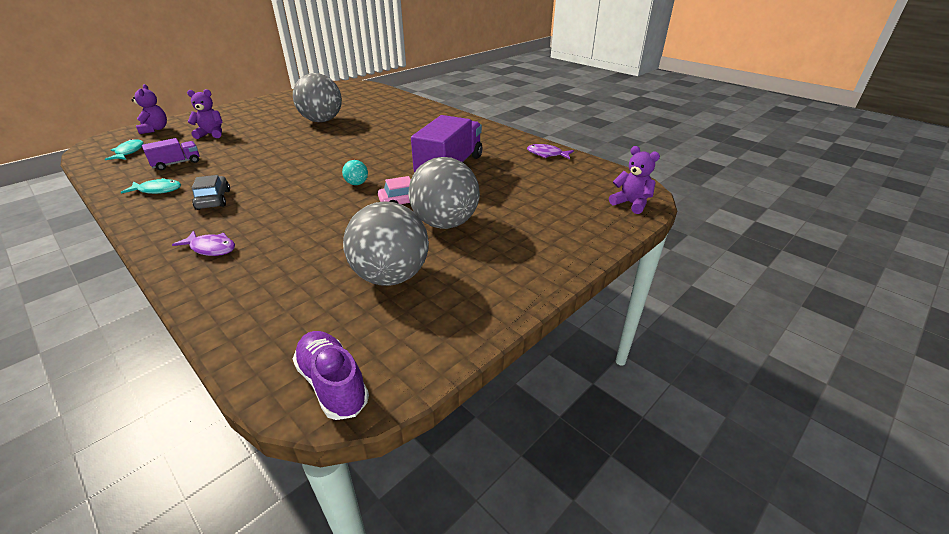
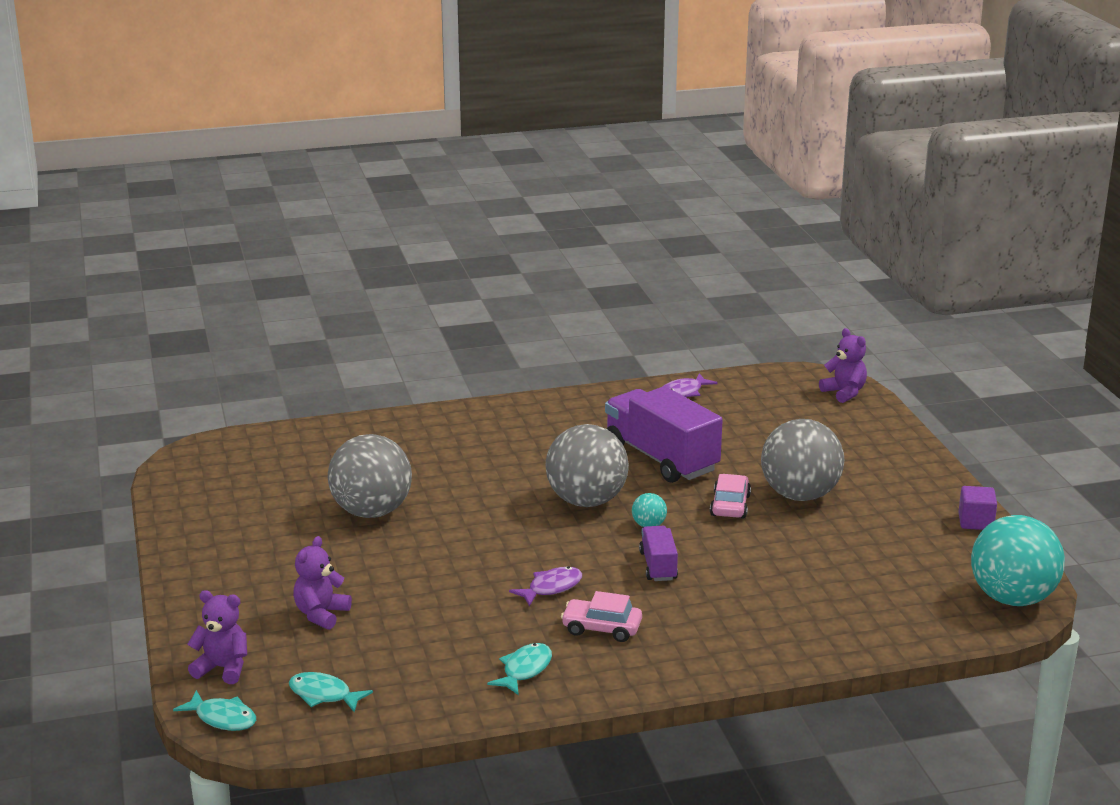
camera: 60 degrees left, 10 degrees down
(107, 139) = (222, 718): none -> turquoise fish
(177, 163) = (430, 652): purple truck -> purple truck (658, 566)
(211, 248) = (738, 638): purple fish -> purple fish (551, 588)
(214, 200) = (601, 628): grey car -> pink car
(333, 384) = (1012, 598): purple shoe -> turquoise ball
(391, 276) = (879, 545): grey ball -> grey ball (586, 501)
(477, 321) = (975, 522): none -> purple cube
(631, 204) = (844, 393): purple teddy bear -> purple teddy bear turned 75 degrees clockwise

